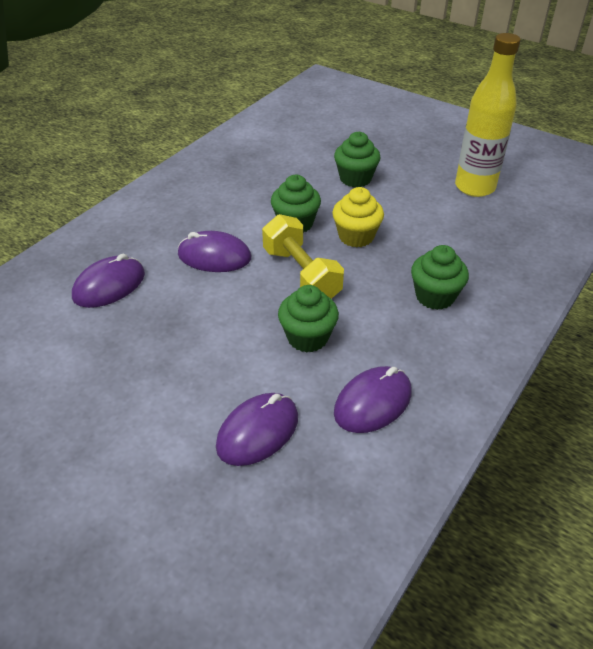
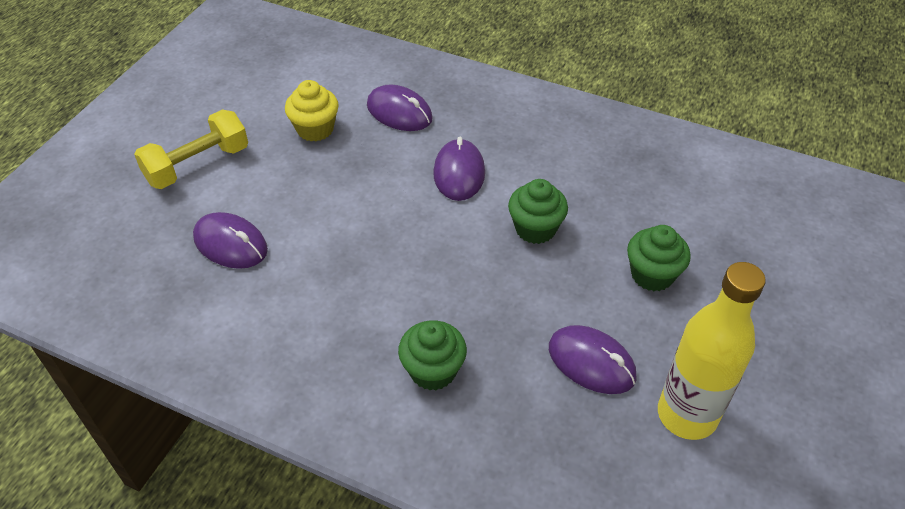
camera: 80 degrees right, 5 degrees up
(301, 274) = (445, 245): yellow dumbbell -> yellow dumbbell (197, 165)
(307, 337) = (350, 263): green cupcake -> none
(356, 236) = (527, 287): yellow cupcake -> yellow cupcake (315, 129)
(373, 402) = (267, 323): purple mouse -> purple mouse (591, 362)

